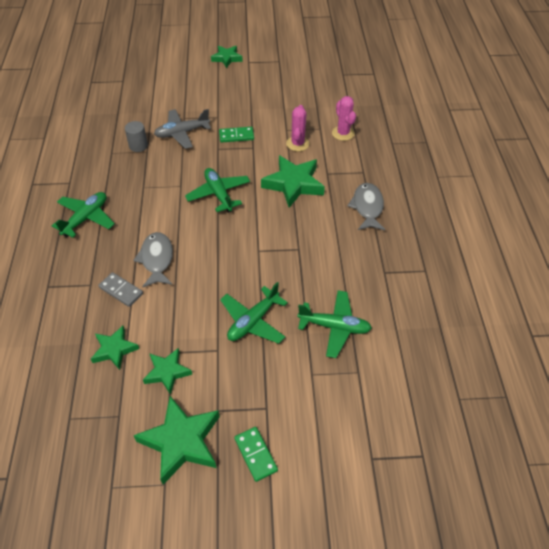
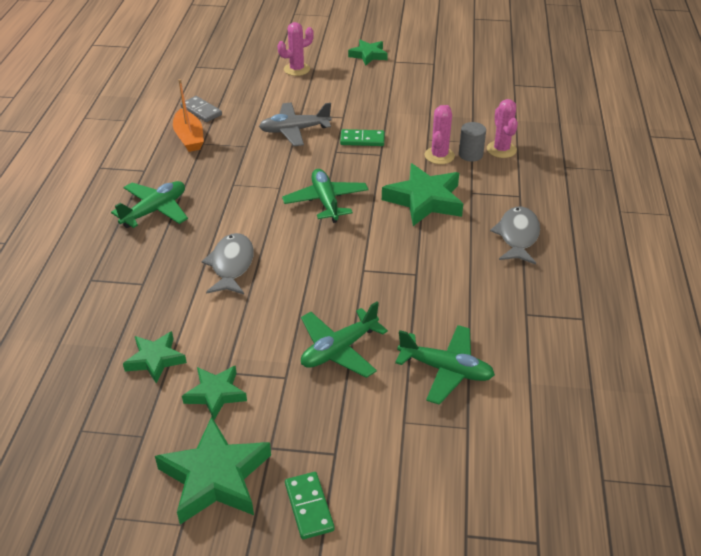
camera: 10 degrees right, 10 degrees down
(99, 149) = (189, 138): none -> orange boat
(121, 290) = (179, 295): grey domino -> grey domino (201, 111)
(138, 146) = (237, 139): grey cylinder -> grey cylinder (470, 154)
(173, 77) = (297, 69): none -> pink cactus

